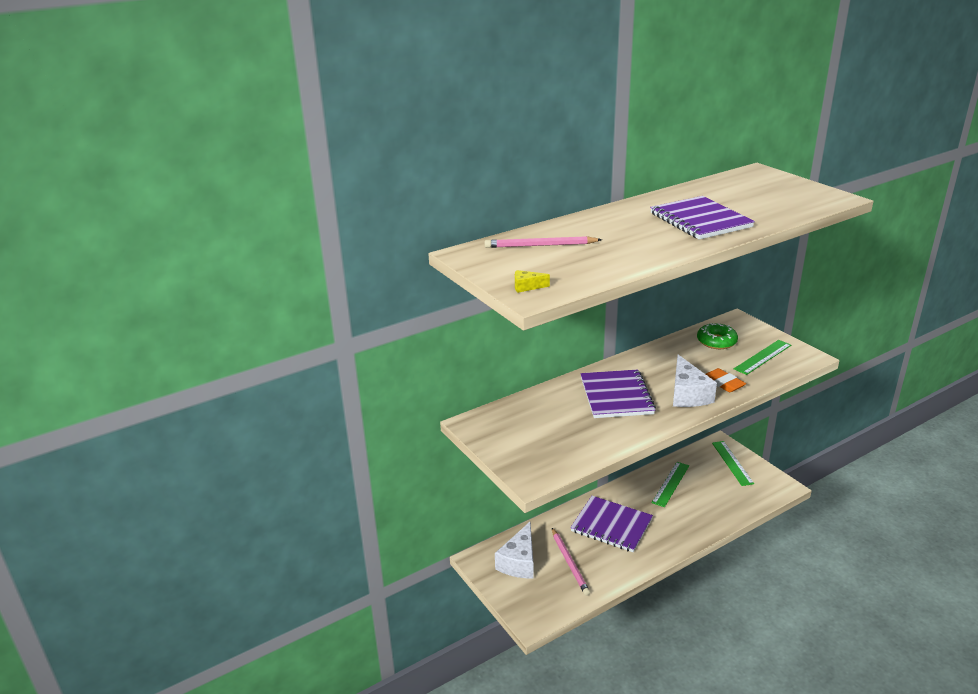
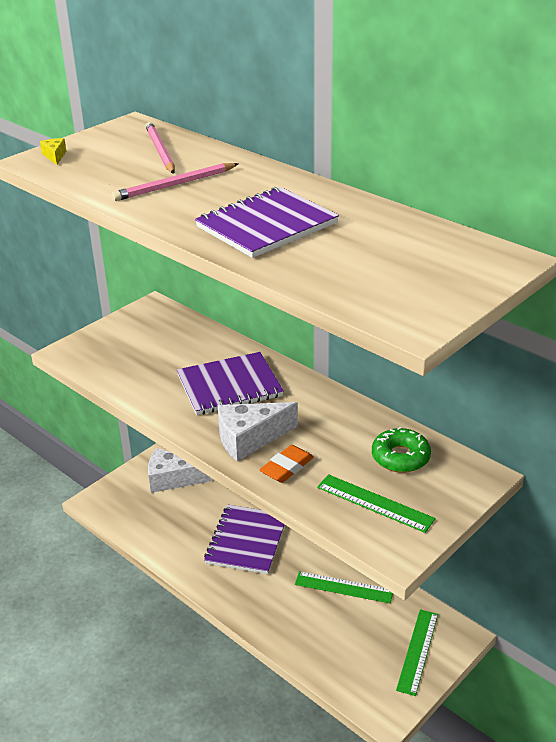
camera: 75 degrees right, 5 degrees up
(569, 563) = (178, 515): pink pencil -> pink pencil (175, 185)
(732, 463) = (418, 651): green ruler -> green ruler turned 45 degrees counterclockwise

